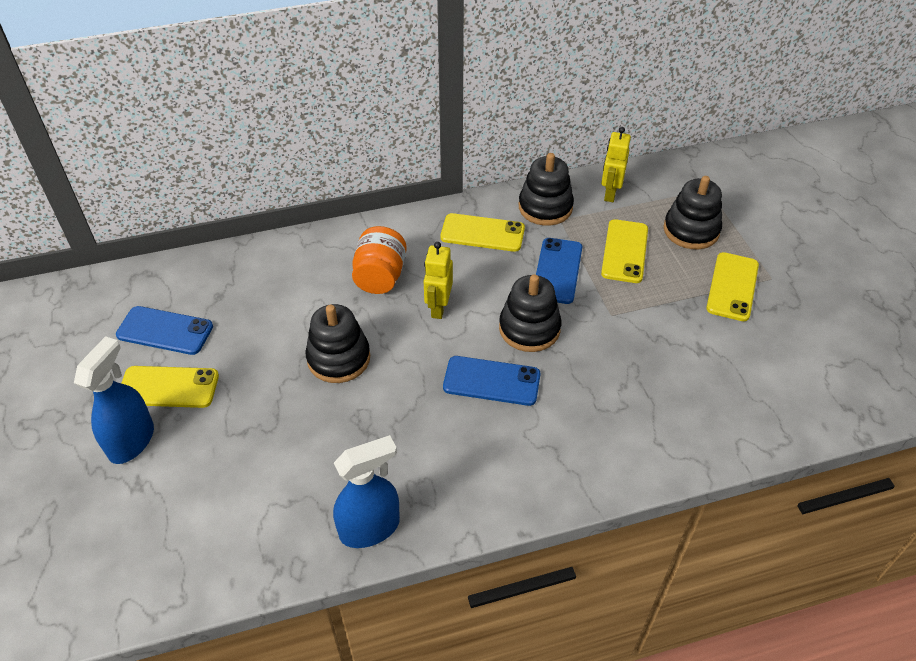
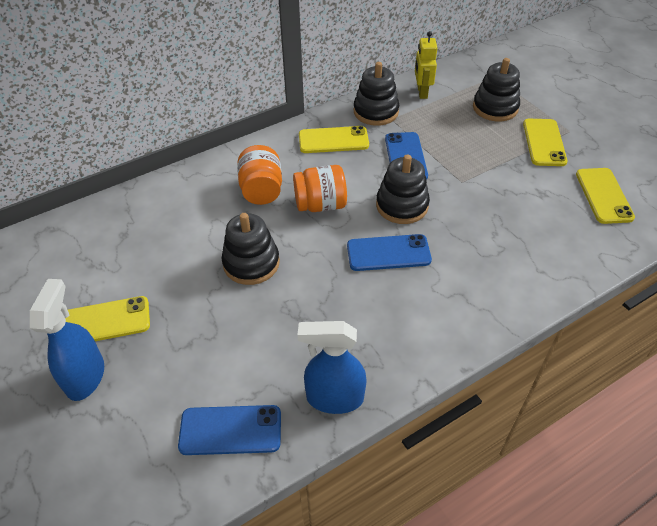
camera: 15 degrees left, 0 degrees up
(165, 331) = (84, 274): blue phone -> blue phone (230, 430)
(370, 528) = (334, 398): blue spray bottle -> blue spray bottle turned 135 degrees counterclockwise
(438, 307) = (320, 205): yellow robot -> orange jar
(624, 251) = (452, 132): yellow phone -> yellow phone (603, 195)

